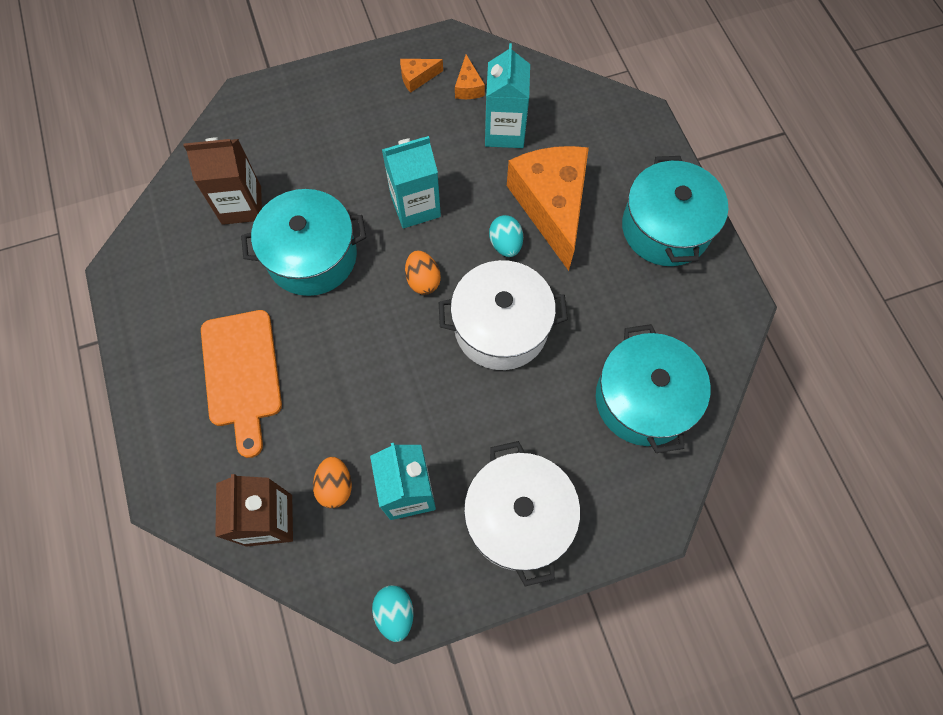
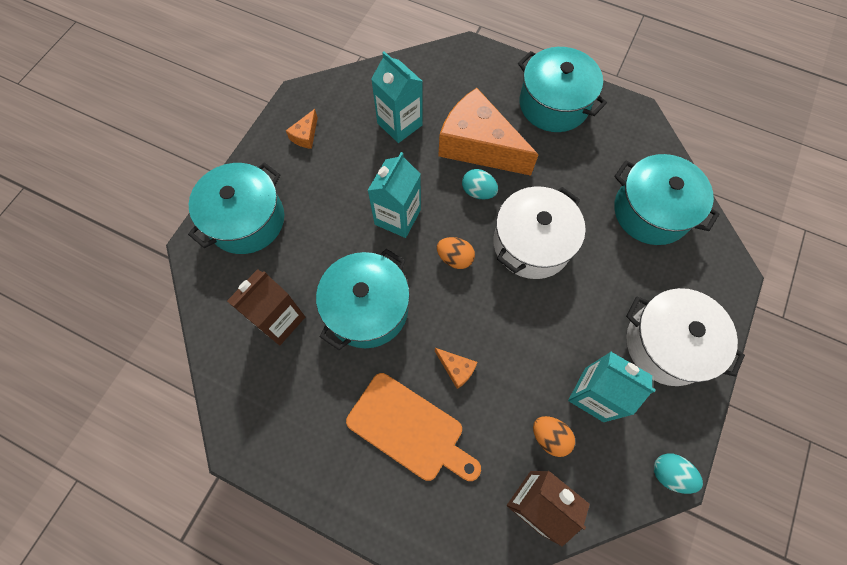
camera: 45 degrees left, 0 degrees up
(300, 108) = (246, 220): none -> turquoise pot
(468, 87) = (345, 115): orange cheese -> orange cheese (456, 369)

